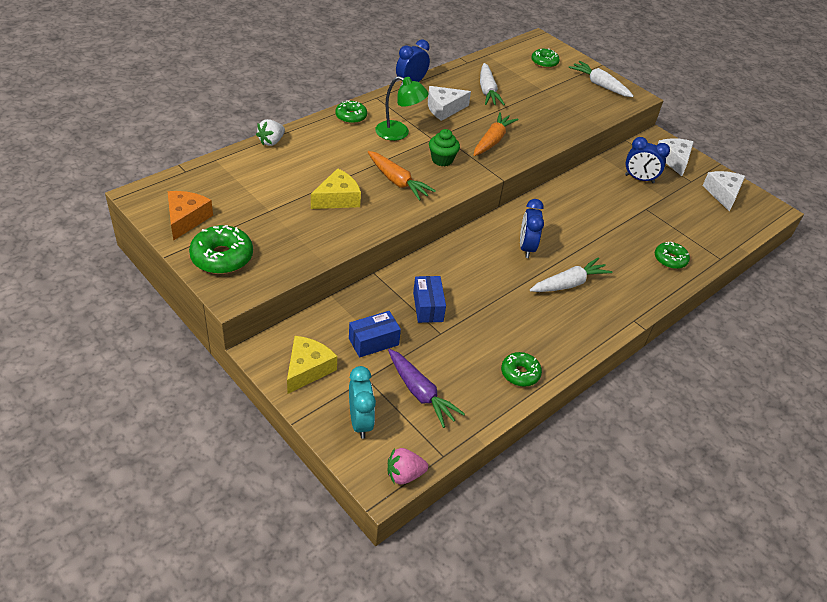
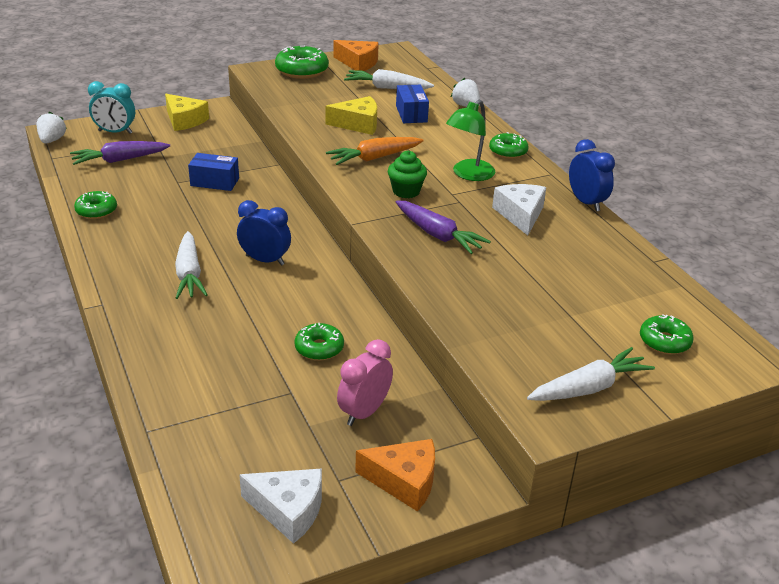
camera: 110 degrees right, 10 degrees down
(338, 199) = (358, 124): yellow cheese -> yellow cheese turned 75 degrees counterclockwise
(373, 342) = (192, 150): blue box -> blue box (411, 114)
(404, 474) = (52, 140): pink strawberry -> white strawberry
(487, 91) = (567, 260): white carrot -> white carrot (387, 88)
(492, 140) = (438, 235): orange carrot -> purple carrot
(639, 179) = (364, 412): blue clock -> pink clock
(670, 259) = (176, 374): green donut -> green donut (319, 348)
(674, 160) = (404, 481): white cheese -> orange cheese

